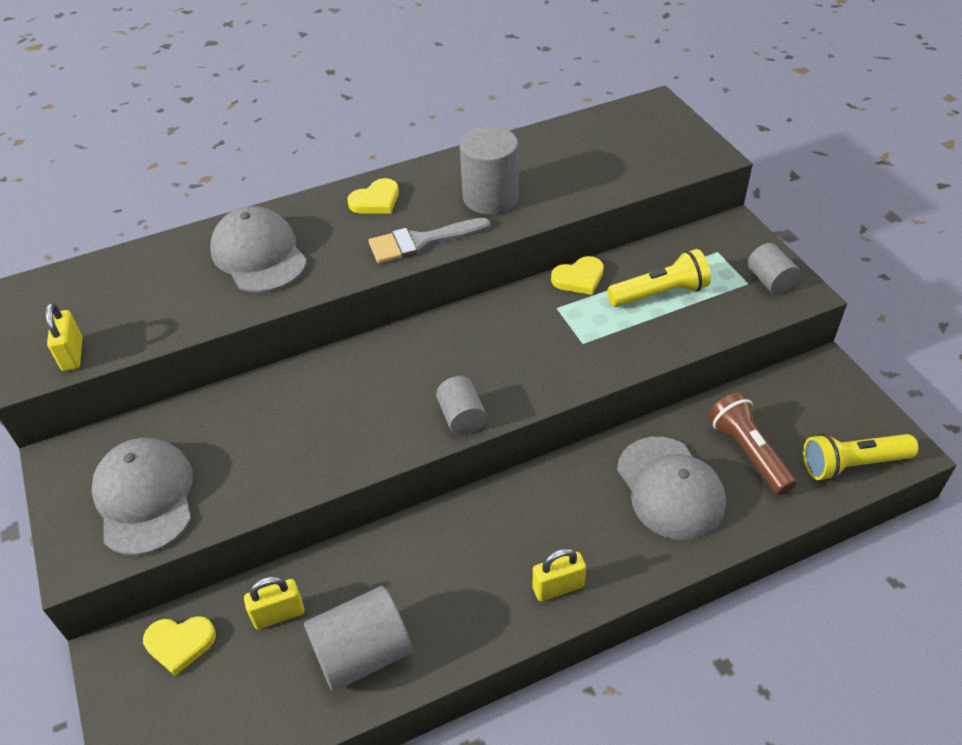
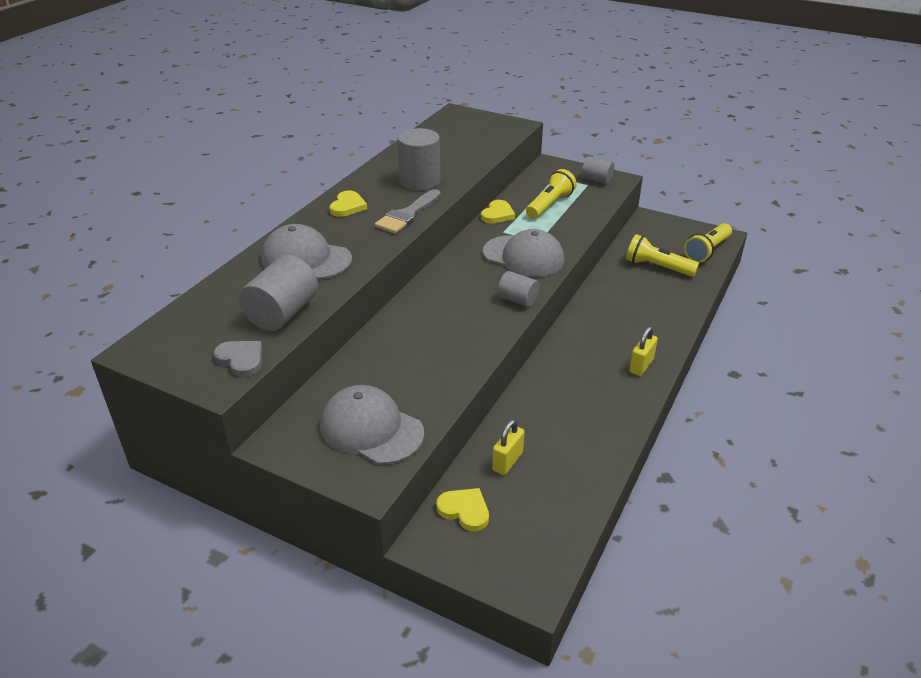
camera: 40 degrees left, 10 degrees down
(72, 354) = (241, 360): yellow padlock -> grey heart
(180, 643) = (464, 510): yellow heart -> yellow heart turned 105 degrees counterclockwise
(362, 654) = (580, 450): grey cylinder -> grey cylinder (282, 313)
(670, 488) = (640, 298): grey cap -> grey cap (523, 256)
(748, 452) = (657, 267): brown flashlight -> yellow flashlight

